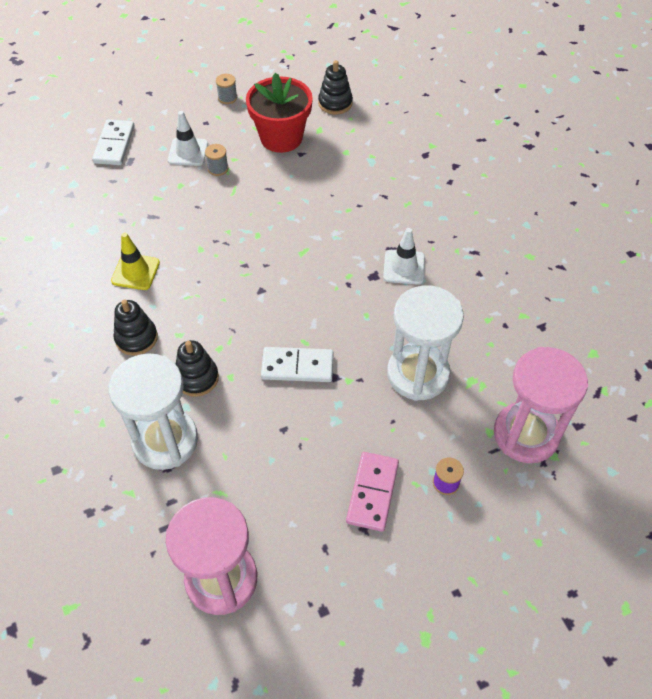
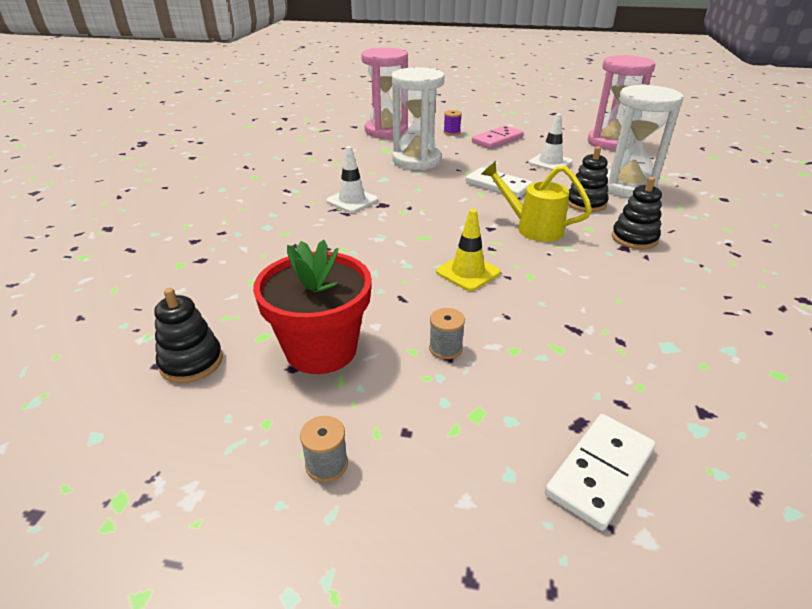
camera: 145 degrees left, 20 degrees down
(135, 272) = (619, 283): yellow traffic cone -> yellow traffic cone (468, 272)
(188, 152) = (472, 392): white traffic cone -> white traffic cone (550, 162)
(227, 308) = (531, 228): none -> yellow watering can

